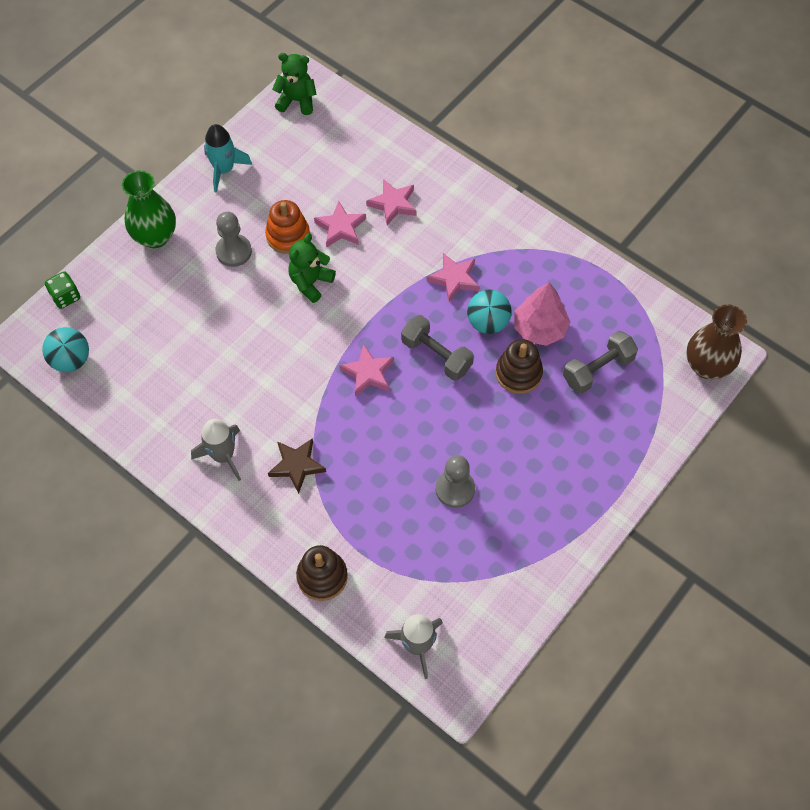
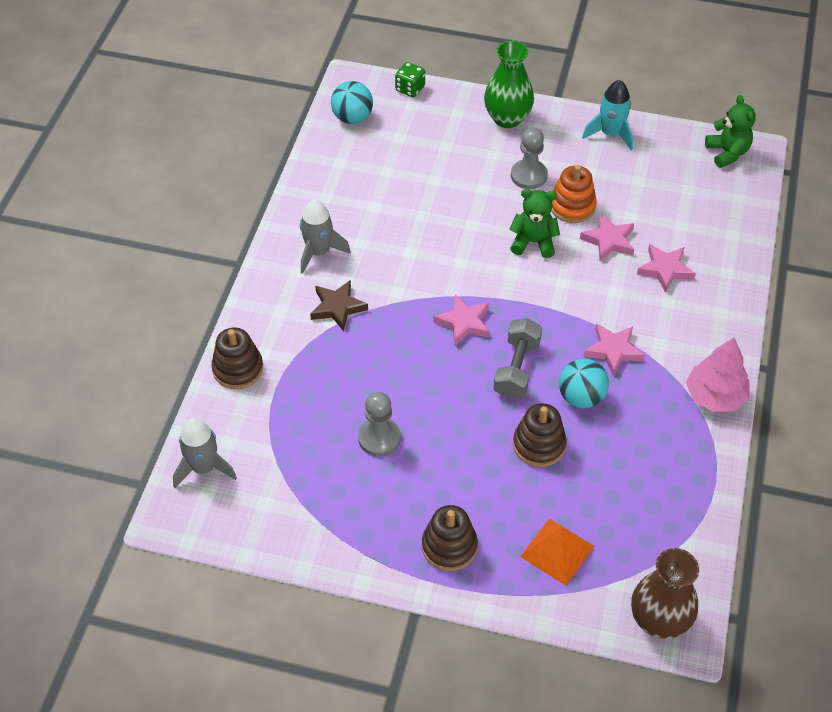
camera: 65 degrees right, 10 degrees down
(539, 328) = (604, 444): pink tree -> pink tree (715, 396)
(583, 480) = (449, 546): none -> brown stacking toy
(597, 369) = (587, 514): grey dumbbell -> none
(620, 405) = (557, 551): none -> orange pyramid

